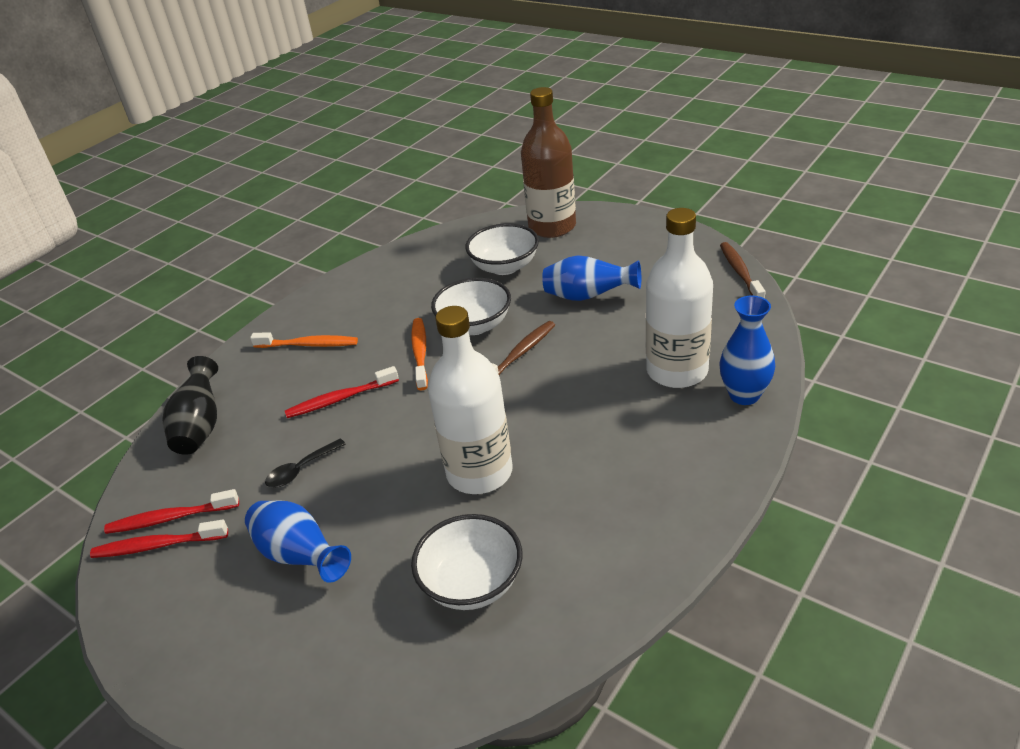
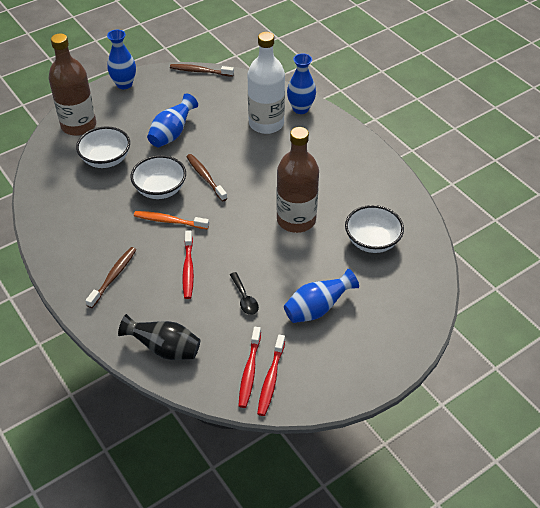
camera: 75 degrees left, 10 degrees up
(308, 345) = (113, 277): orange toothbrush -> brown toothbrush
(479, 472) = (296, 220): white bottle -> brown bottle
(655, 227) = (124, 84): none -> blue vase

